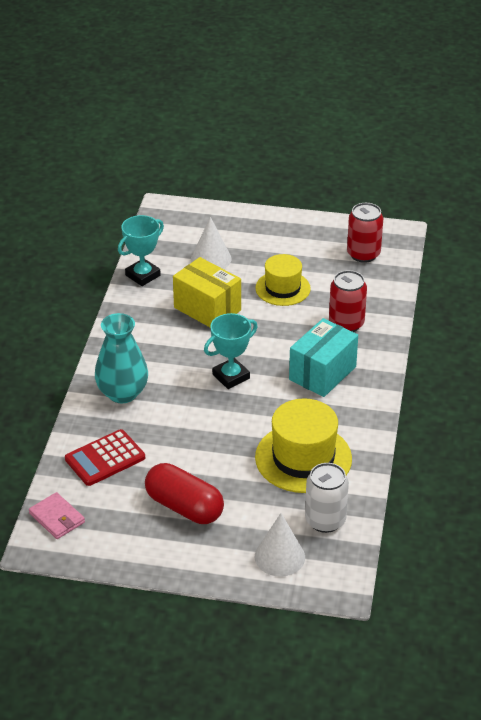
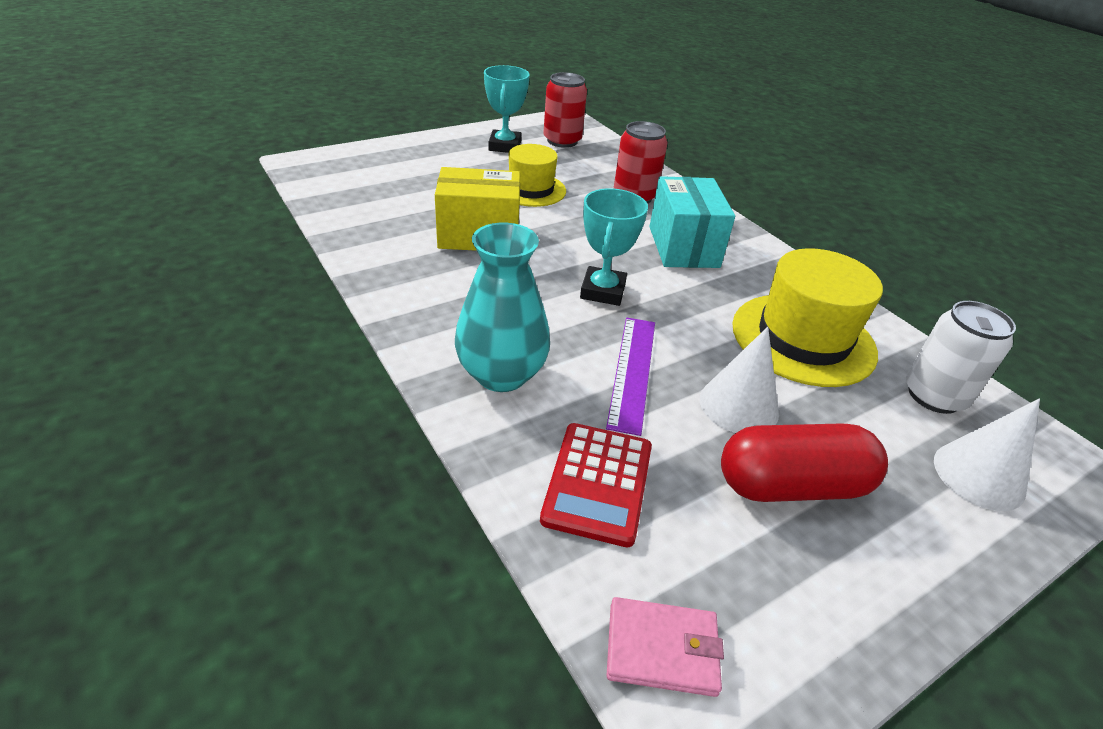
camera: 45 degrees left, 0 degrees up
(143, 275) = (355, 231): turquoise trophy -> turquoise trophy (505, 146)
(185, 424) = (632, 371): none -> purple ruler
(211, 259) = (418, 189): white cone -> white cone (739, 405)

